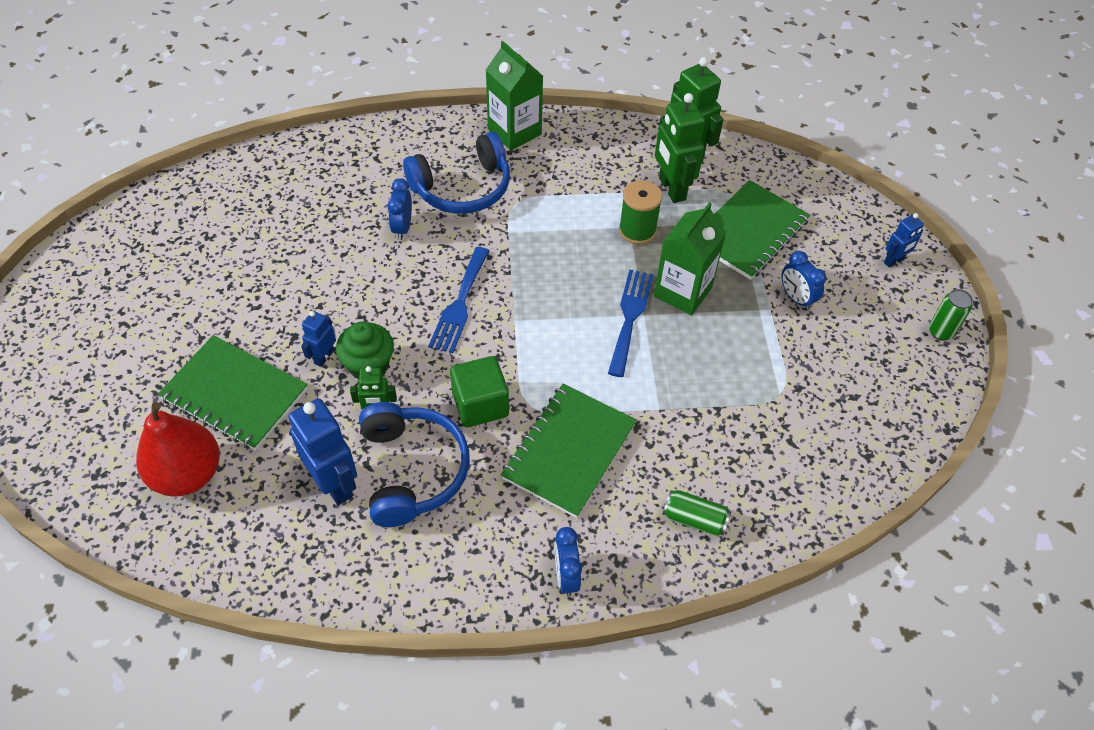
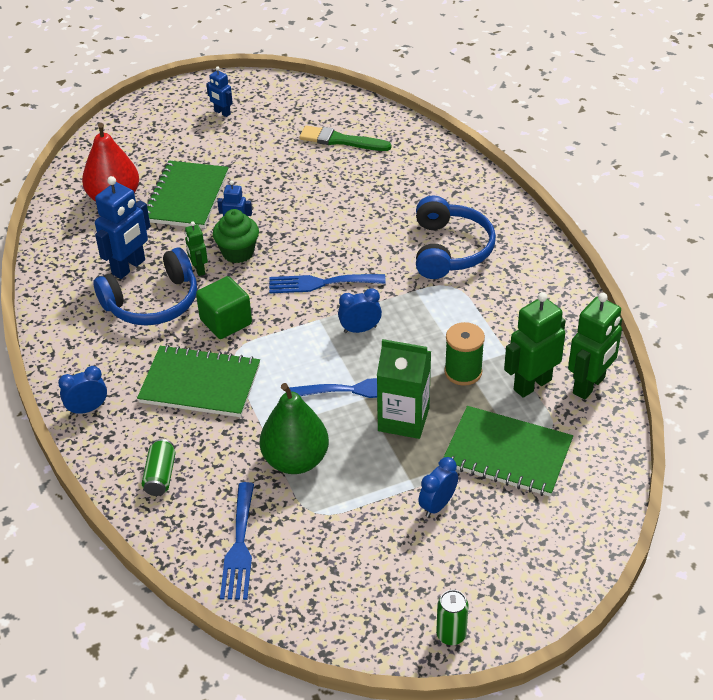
camera: 75 degrees right, 10 degrees down
(227, 222) = (341, 140): none -> green brush
(402, 227) = (385, 229): blue clock -> blue clock (360, 329)
(462, 188) = (450, 249): blue headphones -> blue headphones turned 135 degrees counterclockwise
(514, 132) = (540, 262): green carton -> none
(709, 392) = (295, 460): none -> green pear
(809, 467) = (239, 546): none -> blue fork
(894, 261) = (532, 581): blue robot -> blue robot (222, 113)

